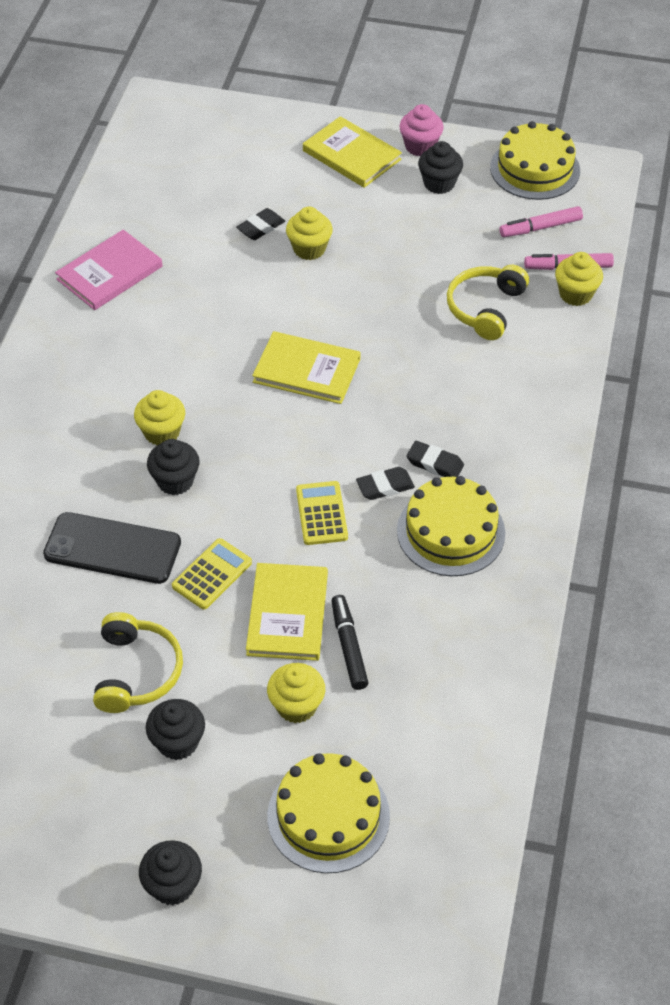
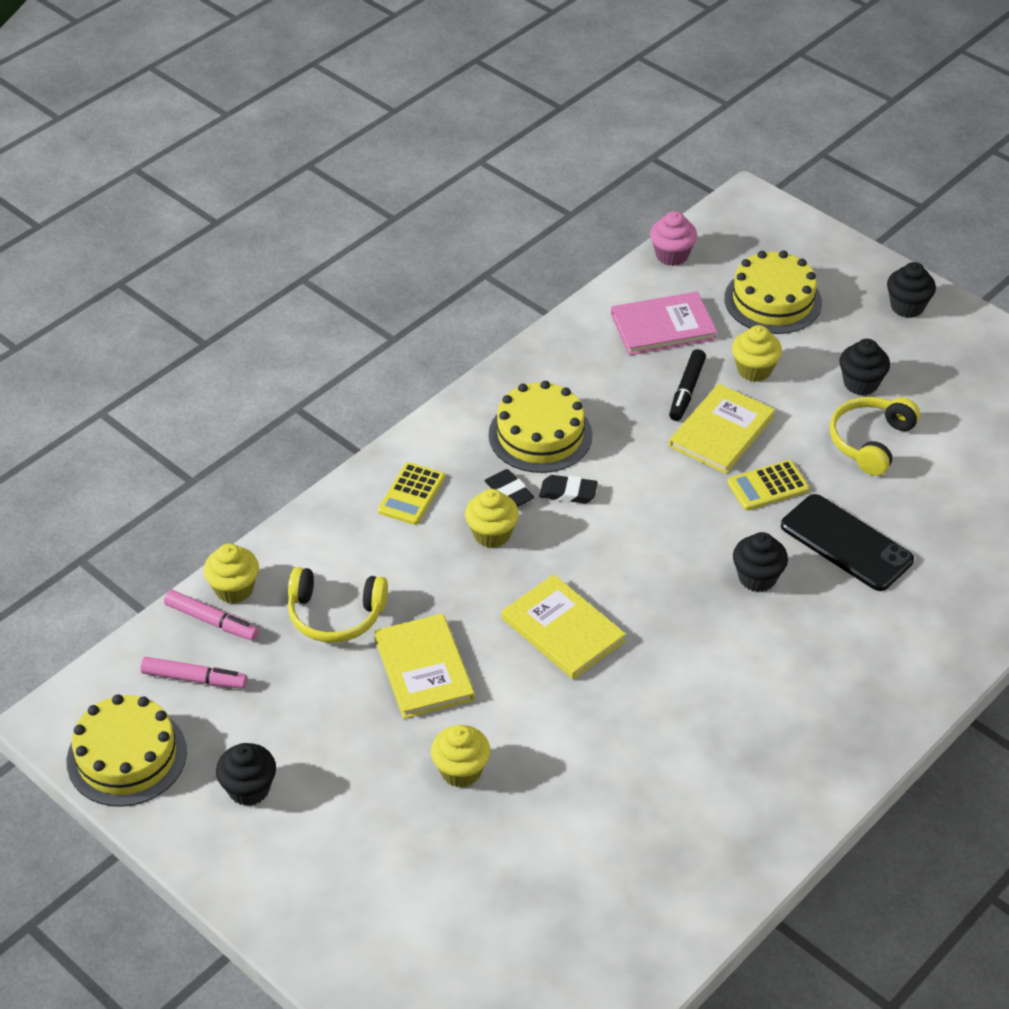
camera: 150 degrees left, 5 degrees down
(109, 273) = (706, 846): pink book -> pink book (663, 327)
(162, 432) = (745, 630): yellow cupcake -> yellow cupcake (492, 534)
(261, 227) = (495, 826): black eraser -> none
(322, 513) = (640, 494): yellow calculator -> yellow calculator (411, 494)
(351, 155) = (314, 882): yellow book -> yellow book (423, 669)
(420, 146) = (224, 854): pink cupcake -> pink cupcake (672, 255)
(485, 308) = (335, 615): yellow headphones -> yellow headphones turned 45 degrees clockwise

